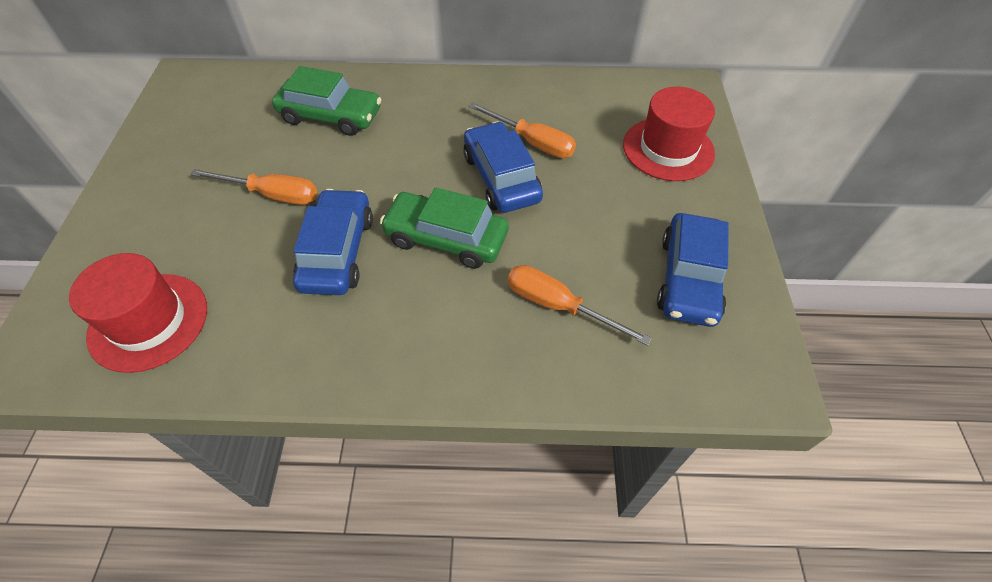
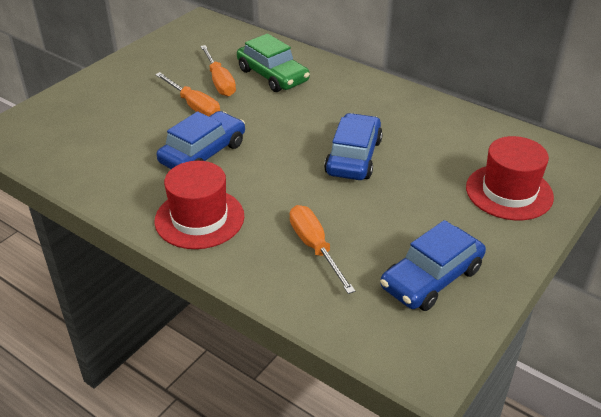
camera: 35 degrees right, 15 degrees down
(148, 321) = (70, 142): red hat -> red hat (199, 218)
(446, 238) = (278, 176): green car -> none
(532, 142) = (400, 145): orange screwdriver -> orange screwdriver (219, 82)

